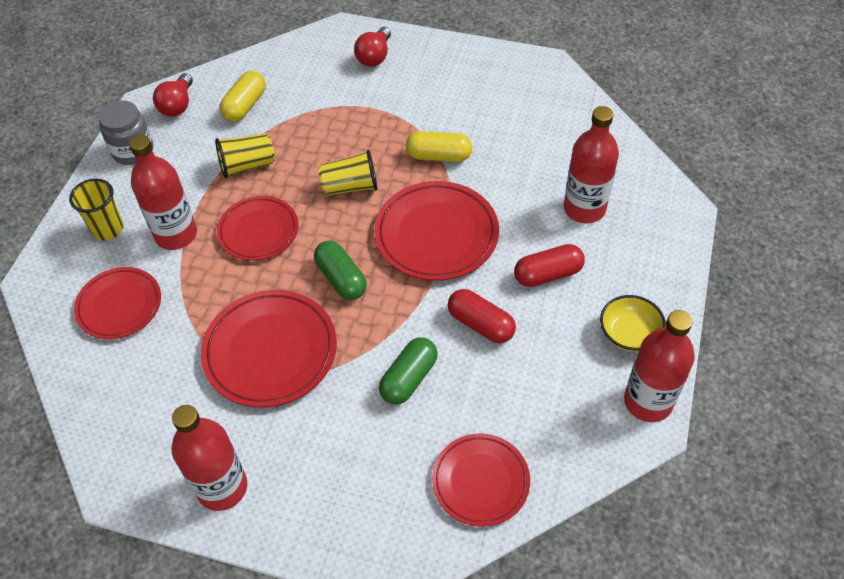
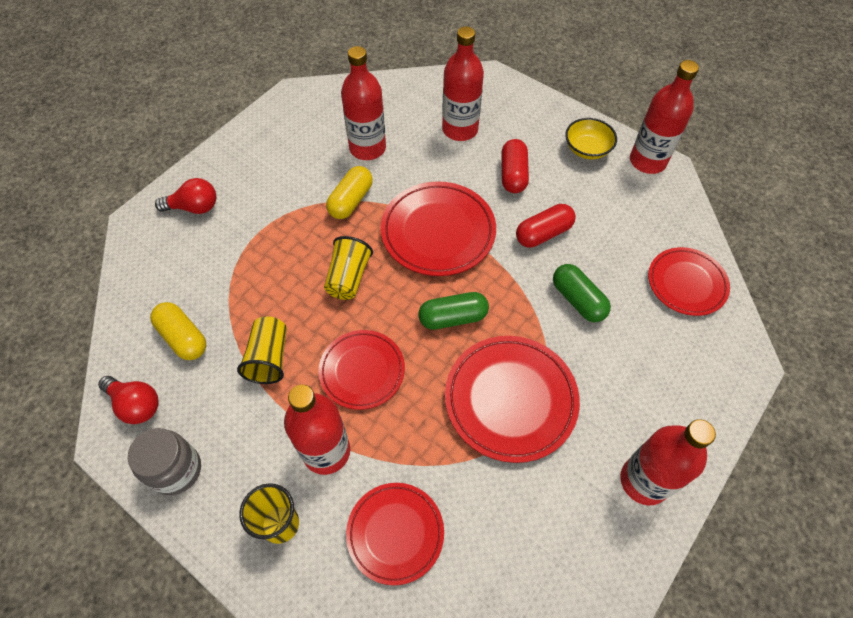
camera: 70 degrees left, 5 degrees up
(374, 56) = (194, 207): red light bulb -> red light bulb turned 45 degrees counterclockwise
(511, 144) = (367, 148): none -> red bottle

